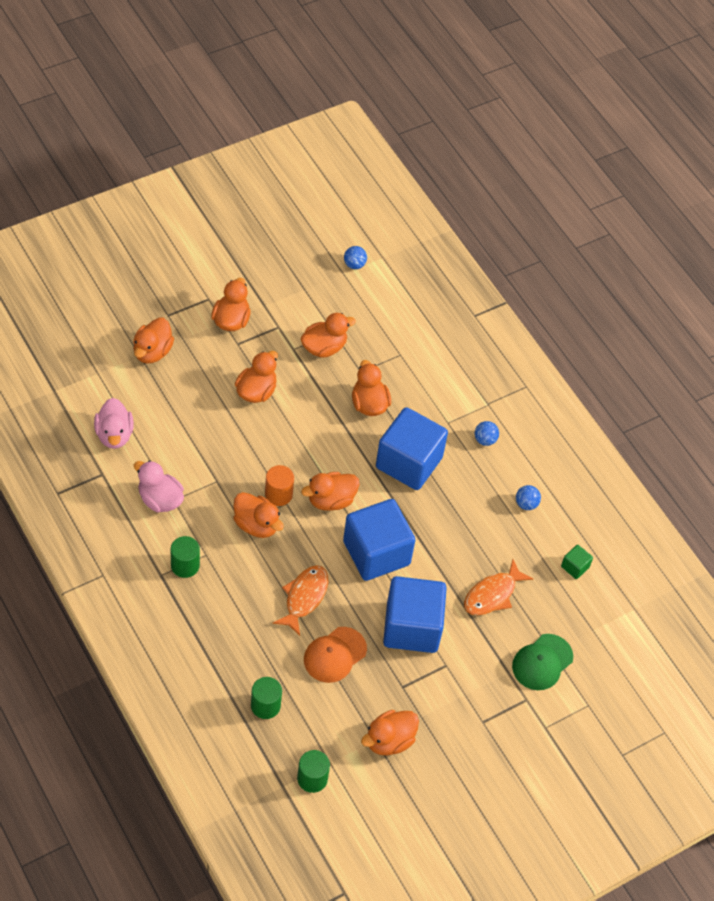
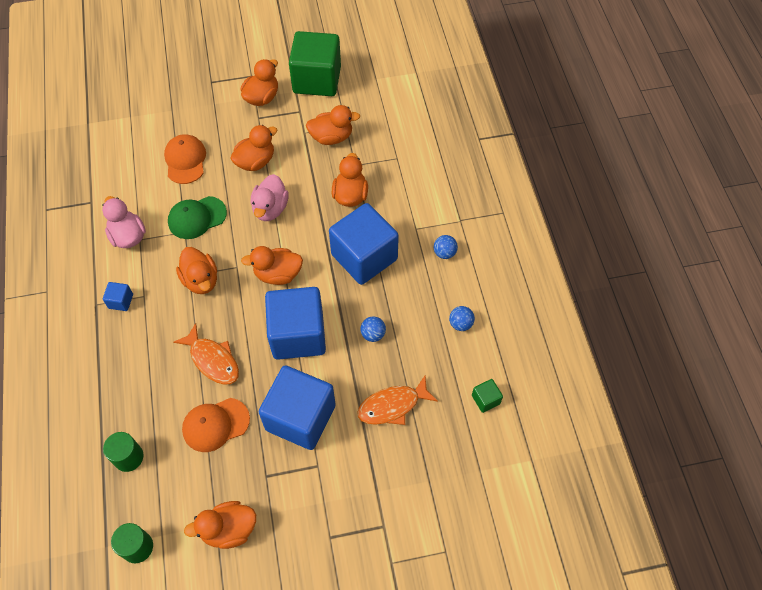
camera: 25 degrees right, 5 degrees up
(114, 435) = (118, 171): pink duck -> pink duck (270, 209)
(152, 352) = (183, 109): orange duck -> none
(181, 407) = (185, 160): none -> orange cap
(185, 565) = (121, 301): green cylinder -> blue cube
(278, 494) = (233, 257): orange cylinder -> none
(281, 288) = (317, 80): none -> green cube
(304, 597) = (213, 360): orange fish -> orange fish turned 90 degrees clockwise
(354, 264) = (388, 73): blue ball -> blue ball (373, 334)
(542, 662) = (415, 490): green cap -> green cap (197, 218)

